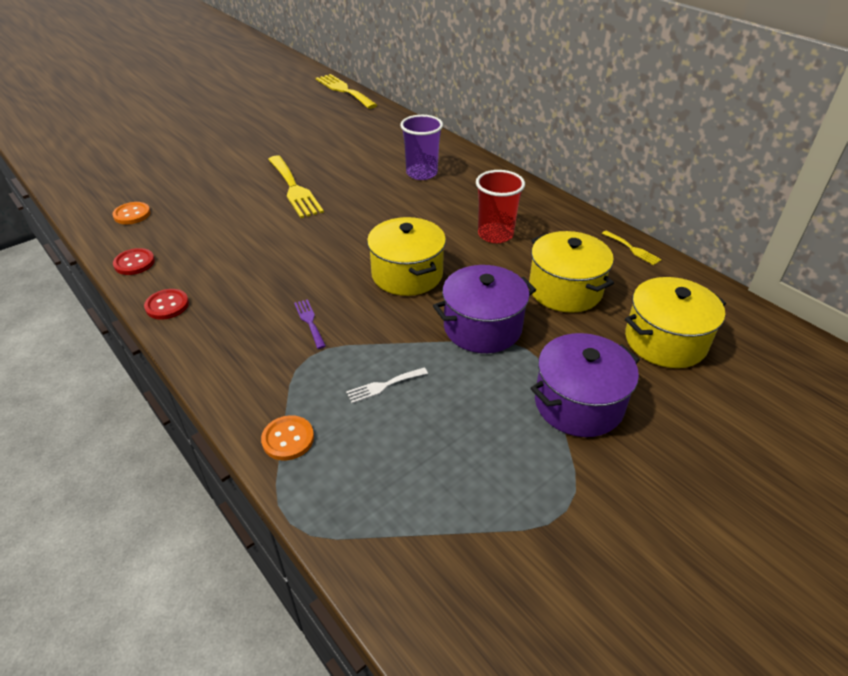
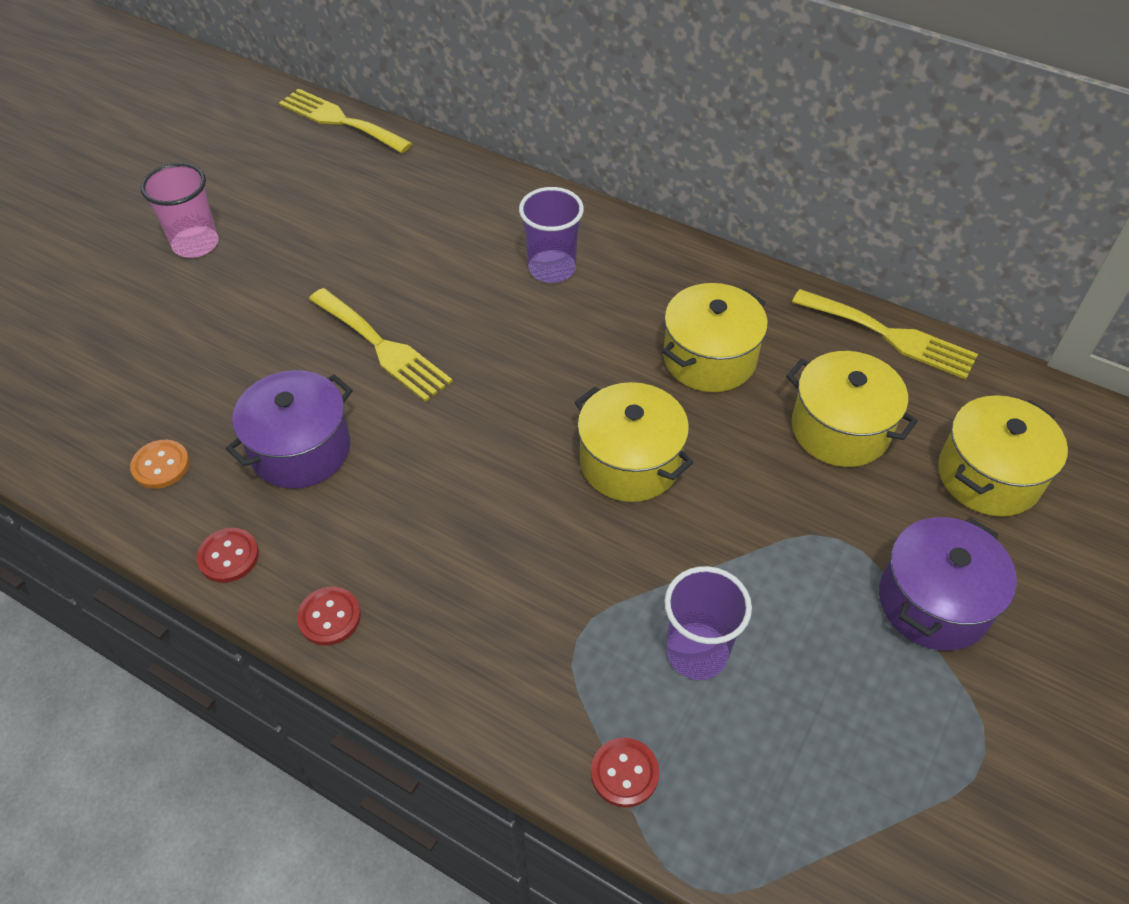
camera: 20 degrees left, 10 degrees up
(226, 126) = (195, 244): none -> pink cup
(288, 439) = (624, 773): orange button -> red button
(309, 321) = (545, 582): purple fork -> none
(384, 386) = (697, 653): white fork -> purple cup
(482, 327) = (769, 521): purple pot -> purple pot (300, 449)
(495, 234) = (709, 358): red cup -> yellow pot
(632, 249) = (890, 336): yellow fork -> yellow fork, size x2.08

